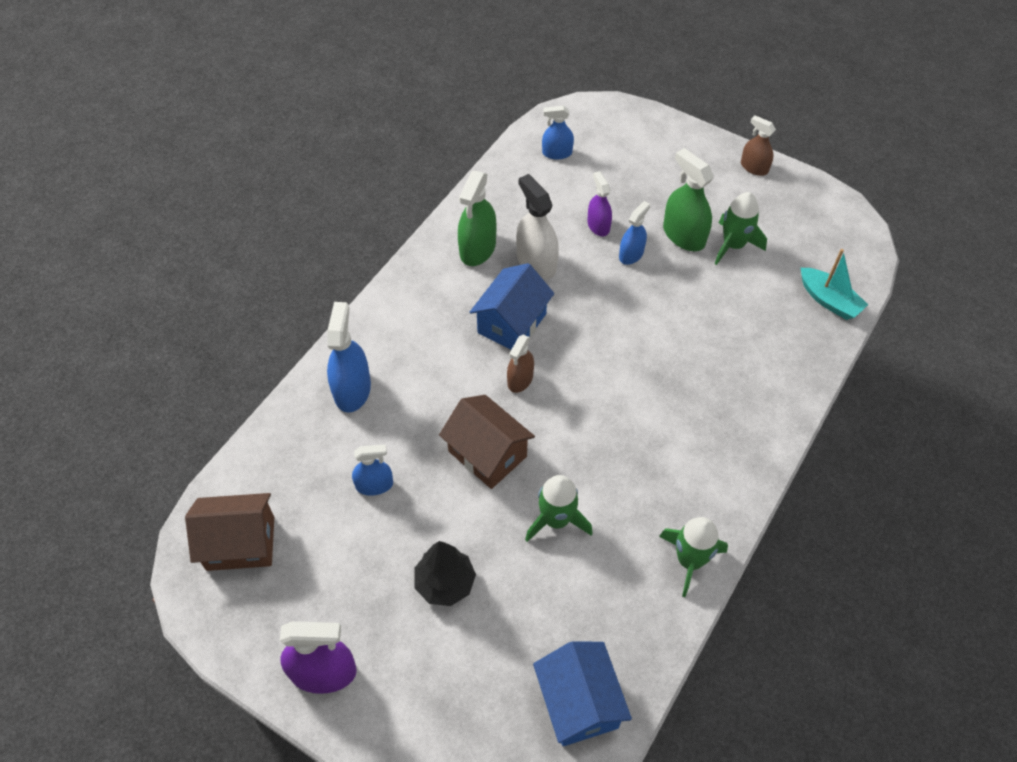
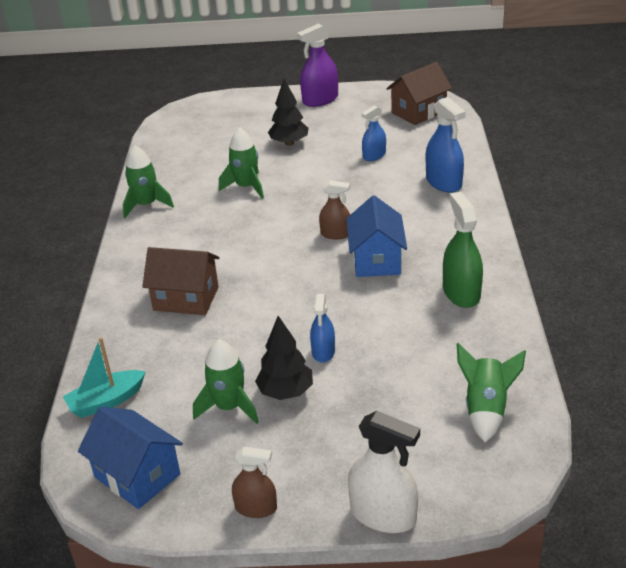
camera: 150 degrees right, 20 degrees down
(487, 454) = (319, 193): brown house -> brown house (186, 298)
(520, 379) = (335, 234): brown spray bottle -> brown spray bottle turned 105 degrees clockwise
(536, 262) = (401, 306): white spray bottle -> white spray bottle (383, 515)
(557, 153) = (486, 409): blue spray bottle -> green rocket
(579, 702) = (177, 139): blue house -> blue house (137, 475)
(598, 225) = (375, 361): purple spray bottle -> none
(683, 235) = (285, 392): green spray bottle -> black tree
(829, 300) = (106, 401): turquoise boat -> turquoise boat turned 45 degrees counterclockwise

